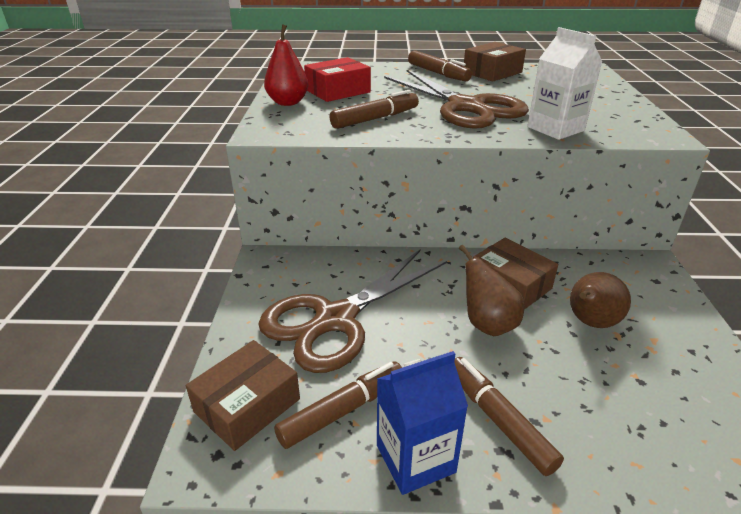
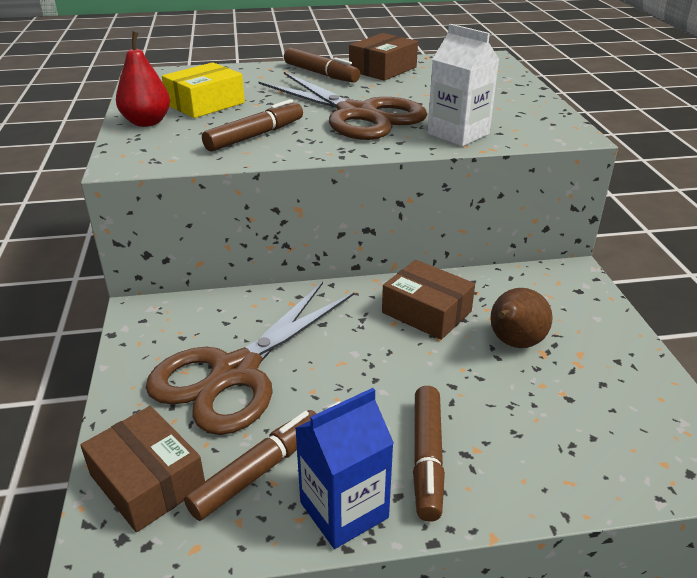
camera: 10 degrees left, 0 degrees up
(247, 405) = (147, 481): brown box -> brown box turned 75 degrees counterclockwise
(338, 91) = (205, 104): red box -> yellow box
(487, 324) = (406, 358): brown pear -> none
(498, 420) = (427, 458): brown marker -> brown marker turned 135 degrees counterclockwise

